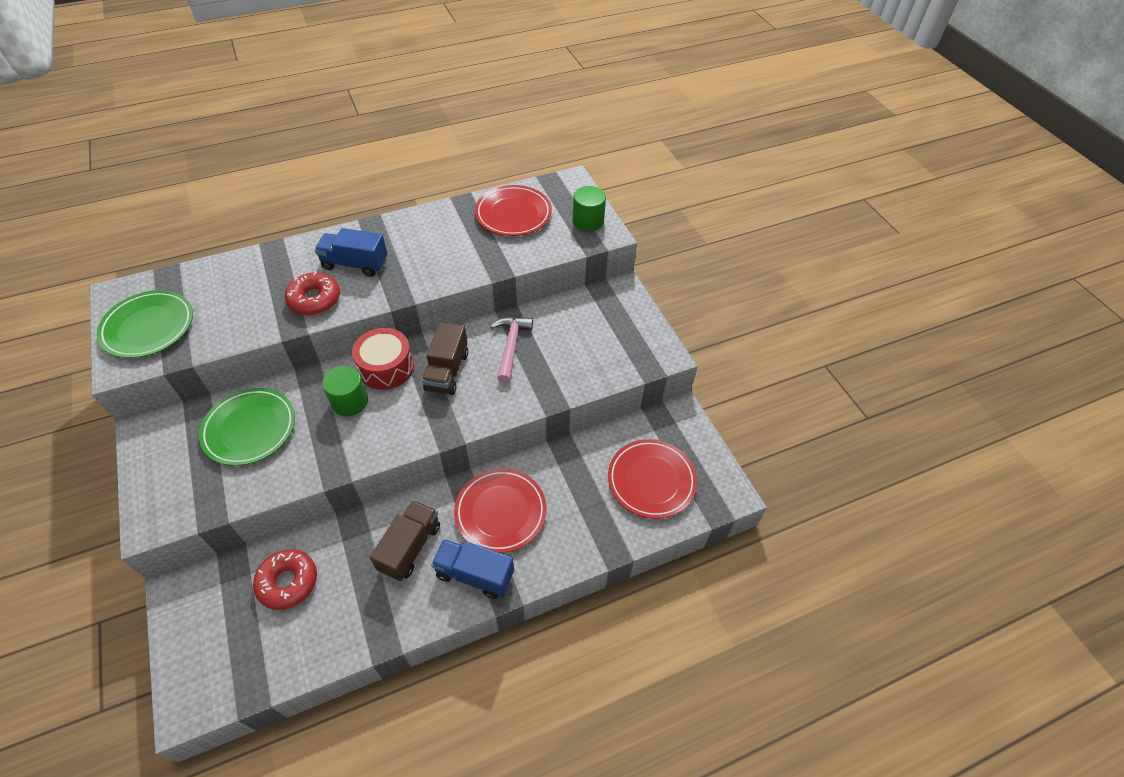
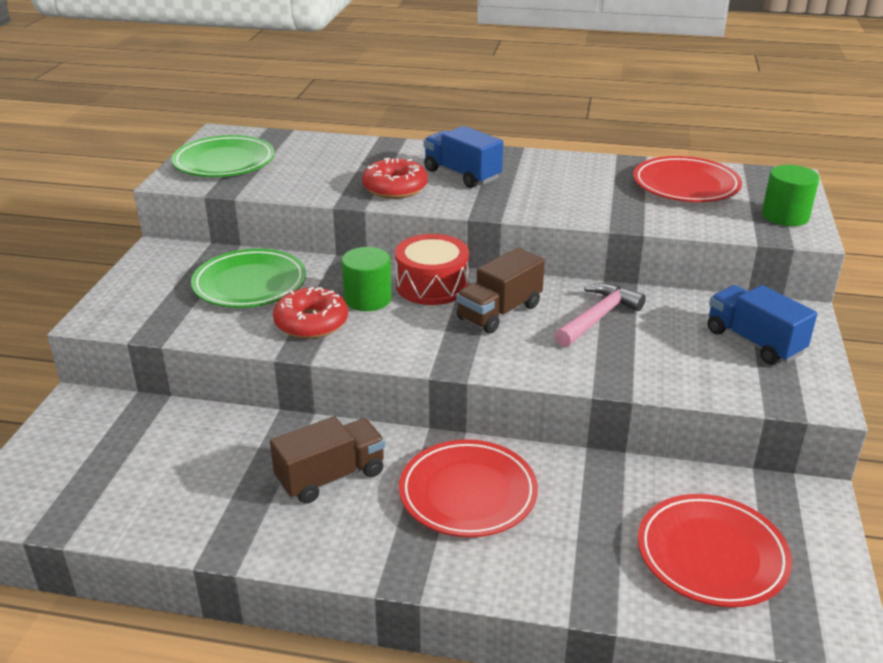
camera: 35 degrees right, 20 degrees down
(288, 582) = (178, 447): red donut -> red donut (311, 323)
(475, 574) = (384, 540): blue truck -> blue truck (754, 342)

